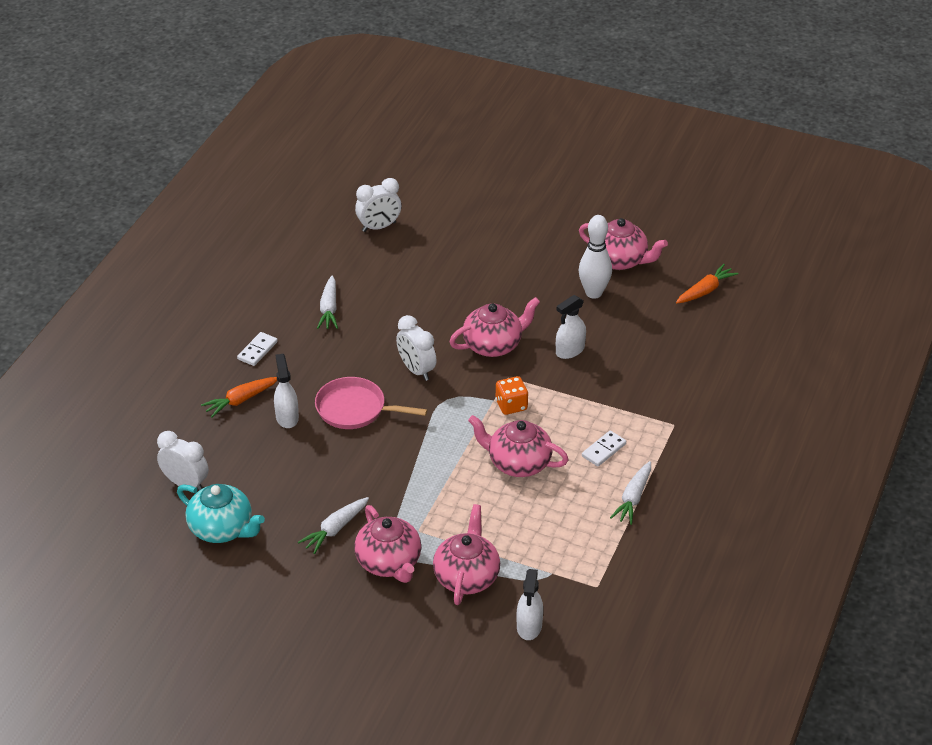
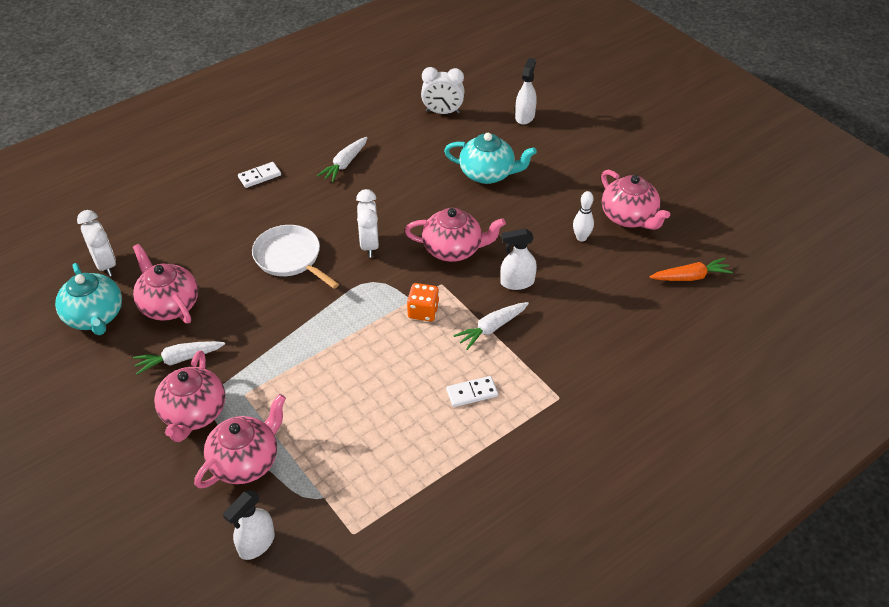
camera: 30 degrees right, 5 degrees up
(240, 400) = (210, 212): orange carrot -> none
(287, 417) = (231, 242): white spray bottle -> white spray bottle (525, 116)
(355, 409) = (290, 258): pink pan -> white pan
(469, 268) = (488, 174): none -> turquoise teapot
(518, 463) = (384, 370): pink teapot -> pink teapot (169, 305)
(593, 293) = (581, 238): white bowling pin -> white bowling pin, size x0.61
(633, 498) = (461, 456): white carrot -> white carrot (491, 328)

